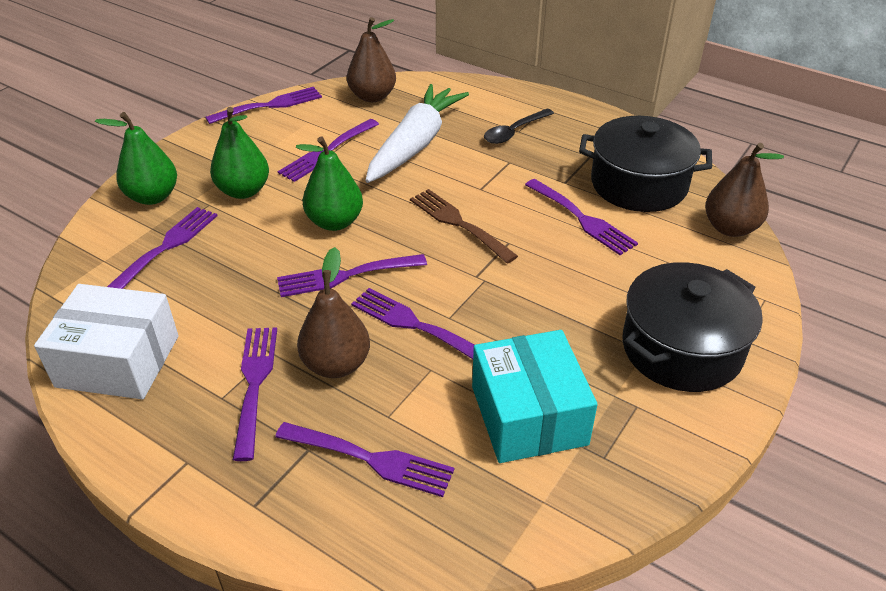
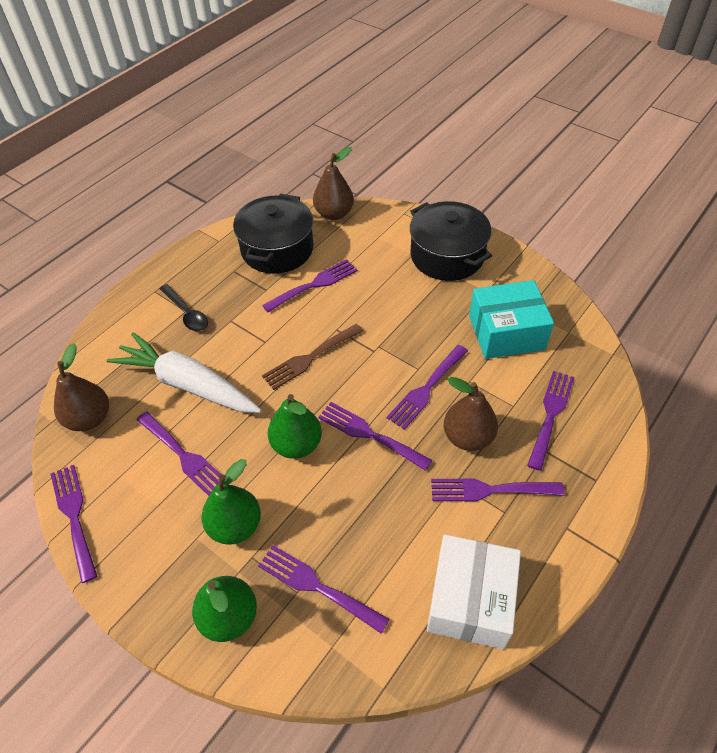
camera: 85 degrees left, 10 degrees up
(345, 276) = (369, 434): purple fork -> purple fork turned 135 degrees clockwise

